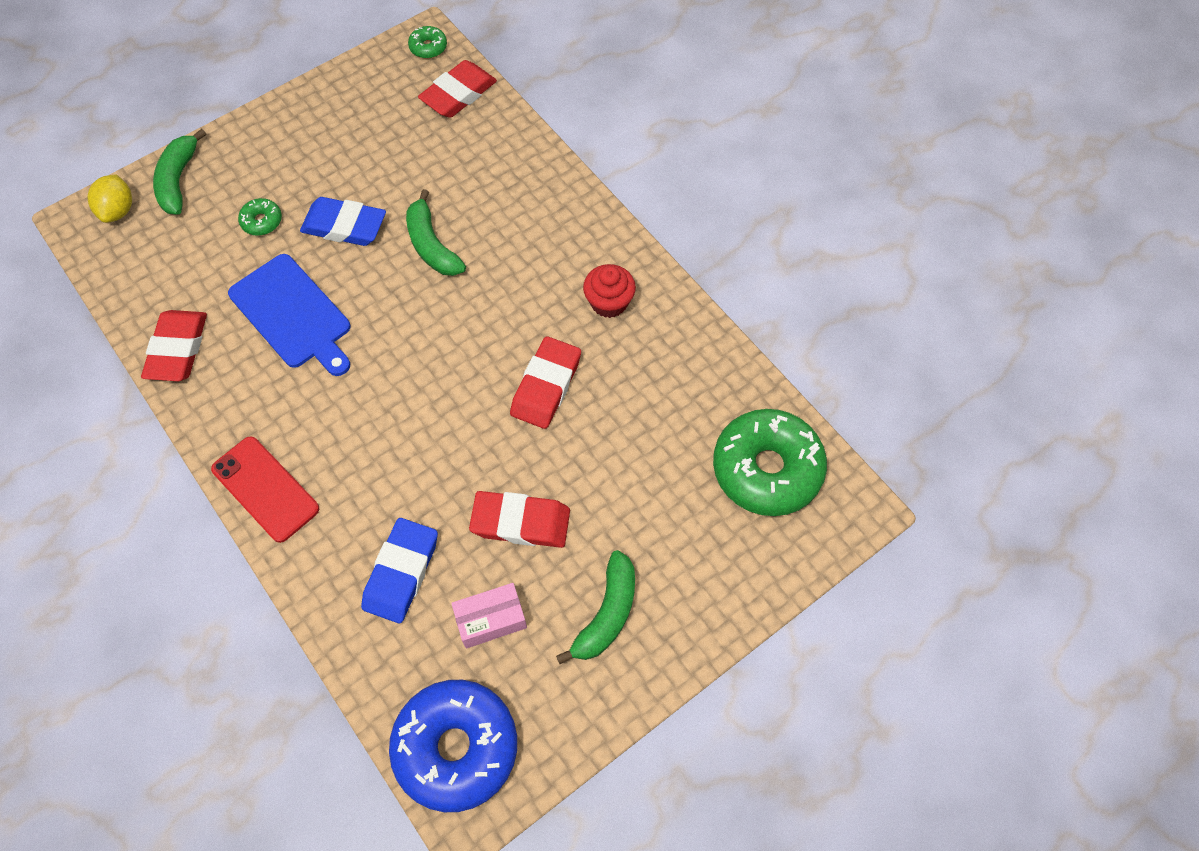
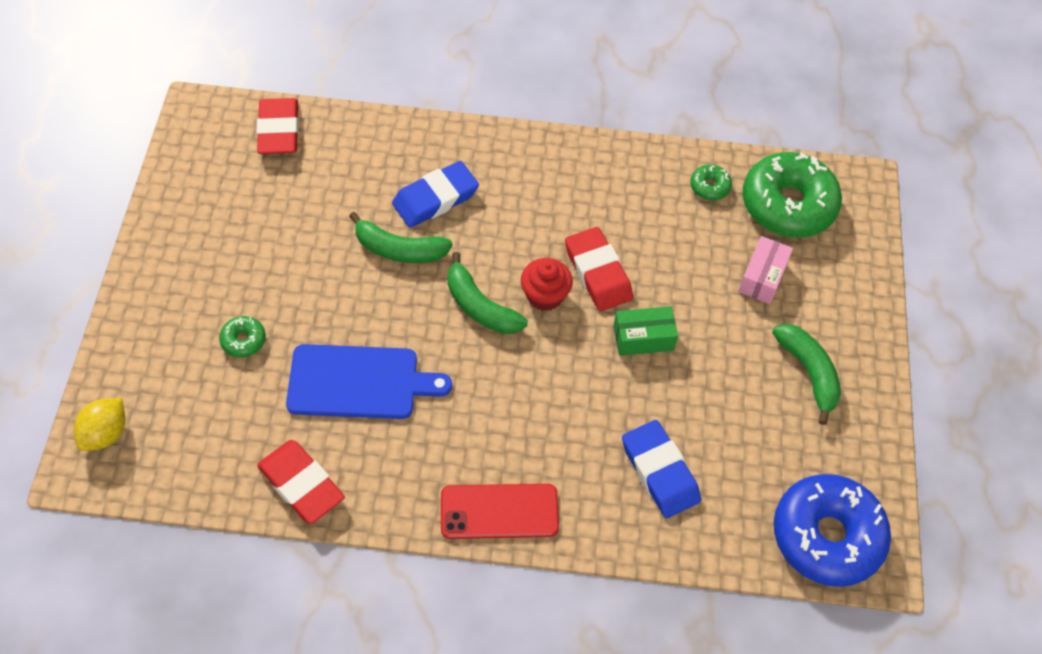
camera: 50 degrees left, 5 degrees down
(118, 210) = (106, 433): yellow lemon -> yellow lemon turned 75 degrees clockwise
(179, 180) = (128, 369): green banana -> green banana (480, 306)
(344, 226) = (315, 290): blue eraser -> blue eraser (435, 198)
(428, 47) = (209, 115): green donut -> green donut (709, 187)
(491, 619) = (749, 444): pink box -> pink box (762, 277)
(516, 465) = (643, 338): none -> green box
(520, 522) = (691, 369): red eraser -> none
(609, 302) = (569, 186): red cupcake -> red cupcake (545, 295)

